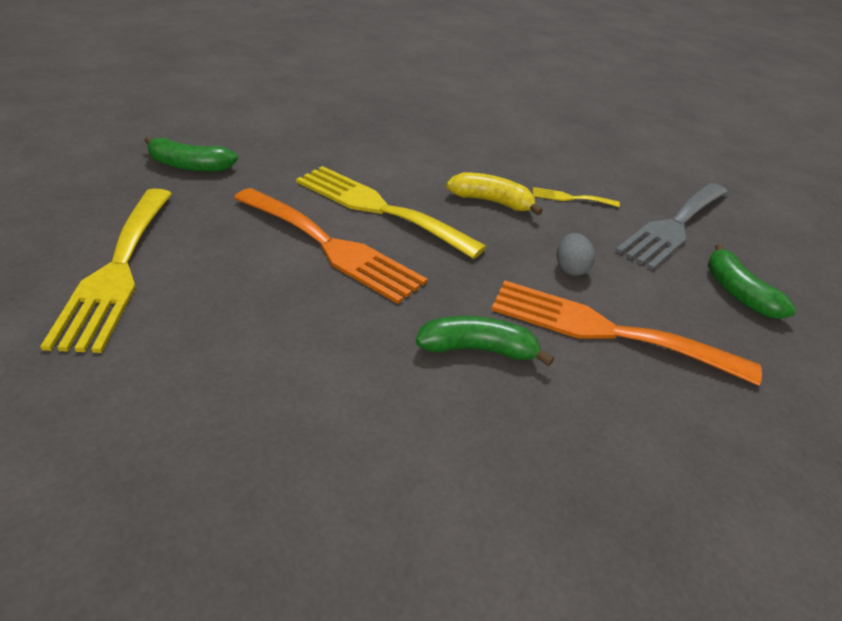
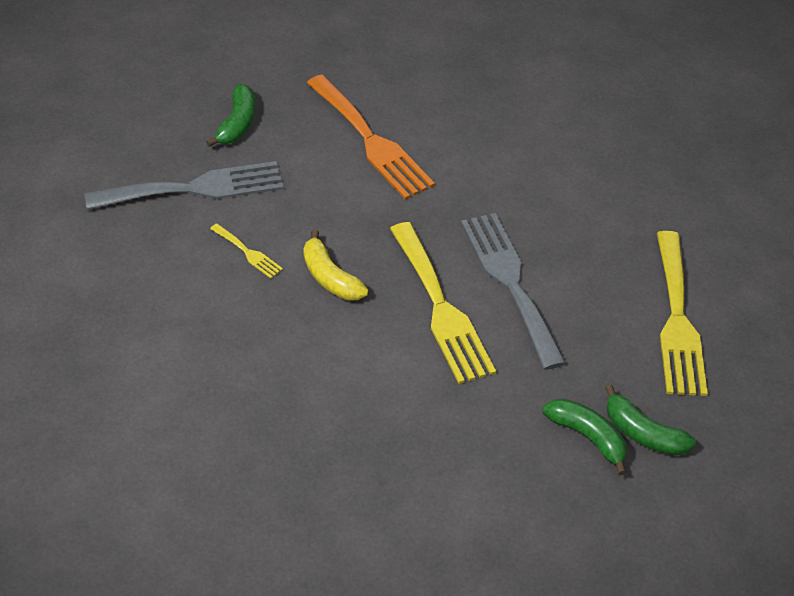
camera: 145 degrees left, 10 degrees up
(117, 270) = (677, 320): yellow fork -> yellow fork turned 150 degrees clockwise
(331, 247) = (510, 282): orange fork -> grey fork
(478, 349) = (468, 165): green banana -> green banana (642, 433)
(570, 268) = (339, 190): grey egg -> none

